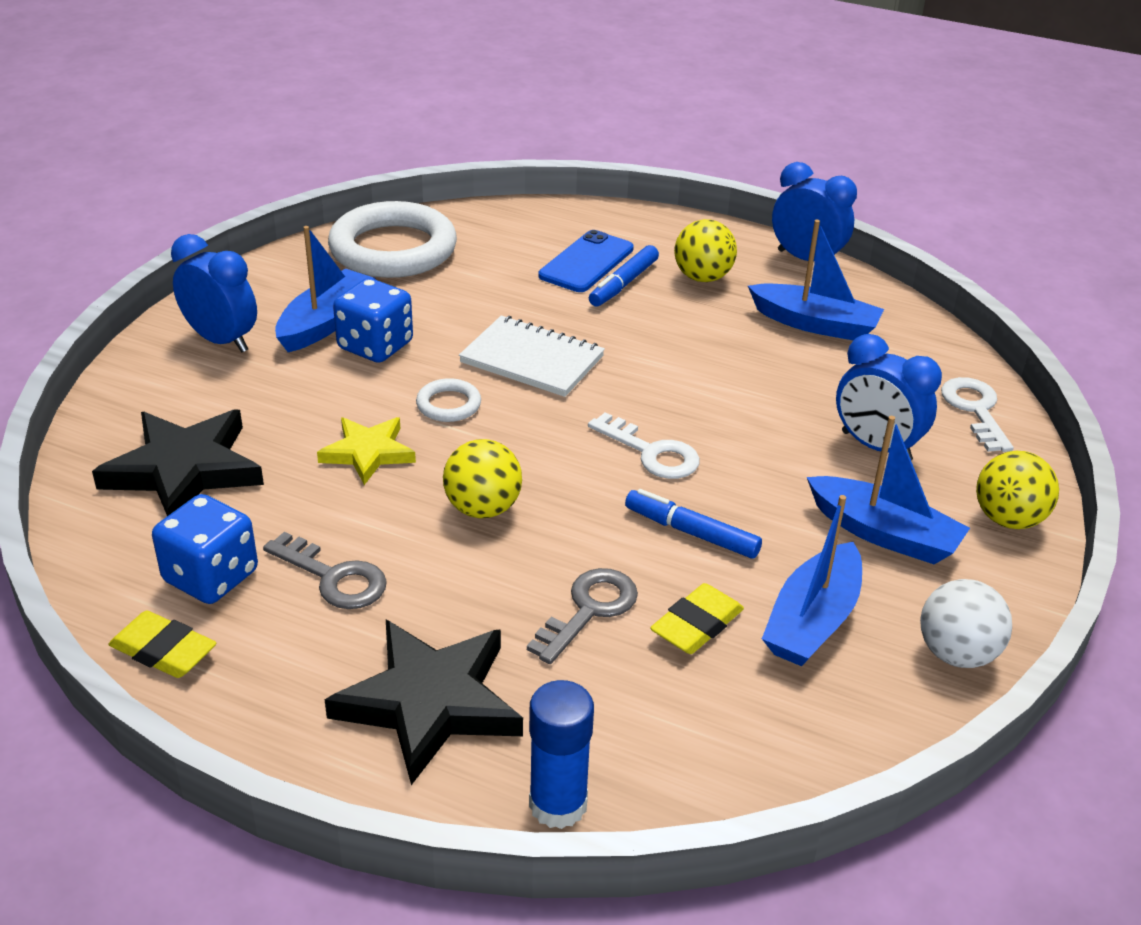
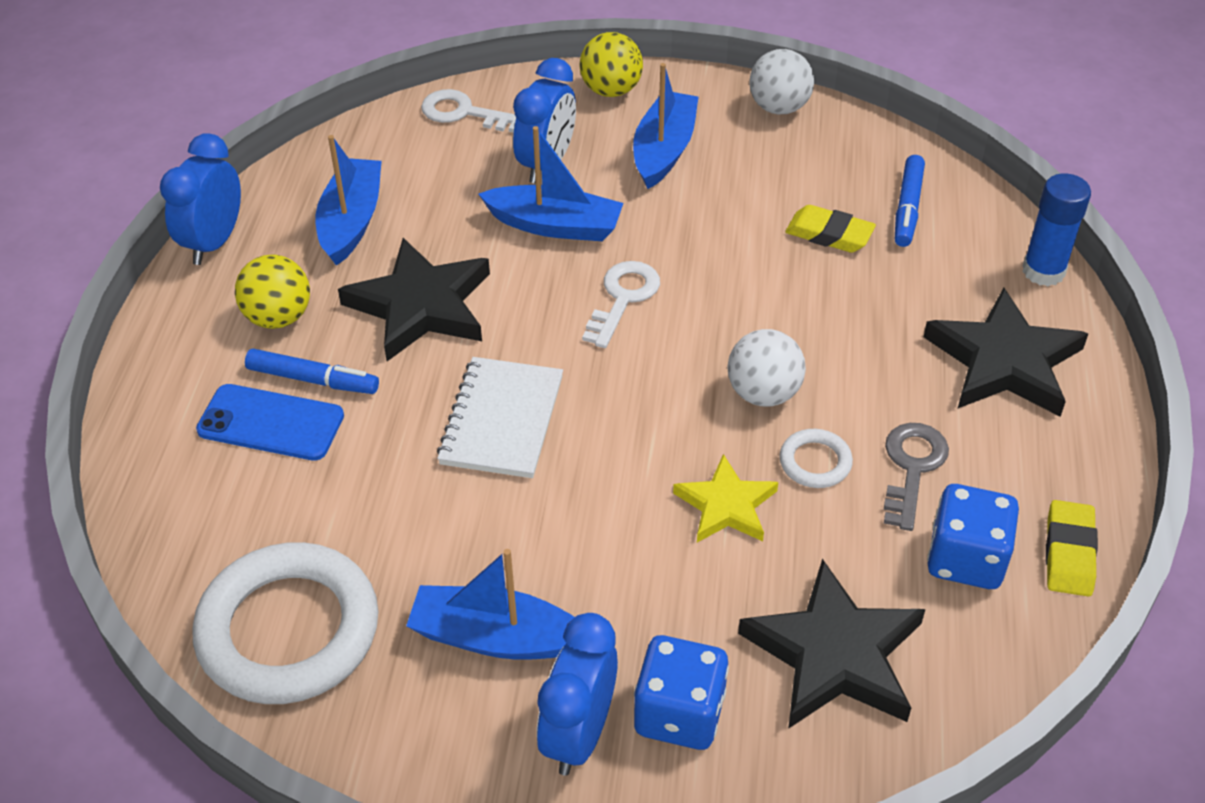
camera: 105 degrees left, 10 degrees up
(375, 346) = (529, 568): blue dice -> blue dice (679, 713)
(448, 405) = (614, 466): white ring -> white ring (815, 462)
(483, 508) = (763, 393): yellow ball -> white ball
(589, 610) = (849, 296): grey key -> none
(688, 342) = (420, 306): none -> black star
(691, 532) = (722, 255): blue marker -> blue marker (907, 208)
(812, 621) = (787, 176): blue boat -> blue boat (555, 225)
(975, 410) = (464, 113): white key -> white key turned 45 degrees clockwise

